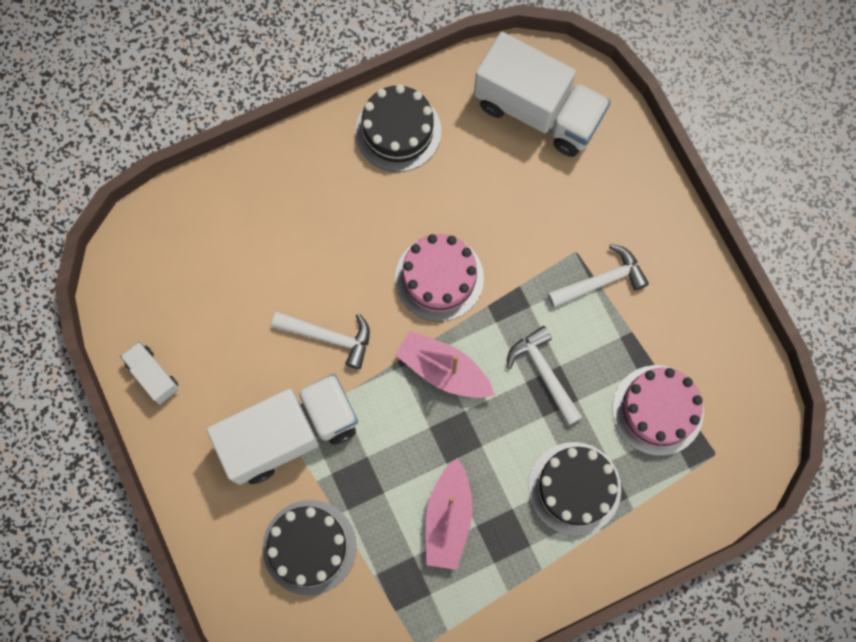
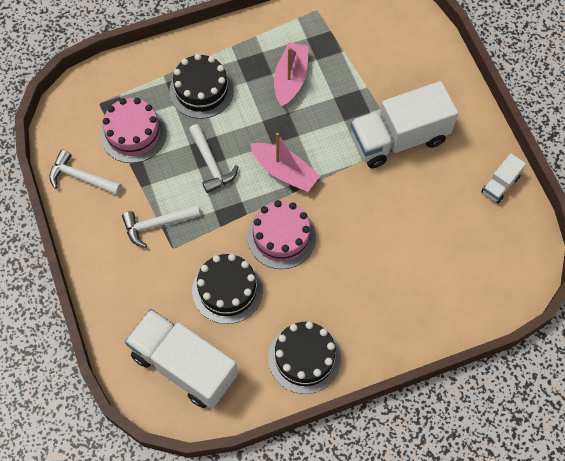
camera: 175 degrees left, 10 degrees down
(153, 376) = (500, 185): white truck -> white truck turned 75 degrees clockwise
(309, 547) = (386, 70): black cake -> black cake (227, 290)
(329, 337) = (368, 201): white hammer -> white hammer (81, 177)

